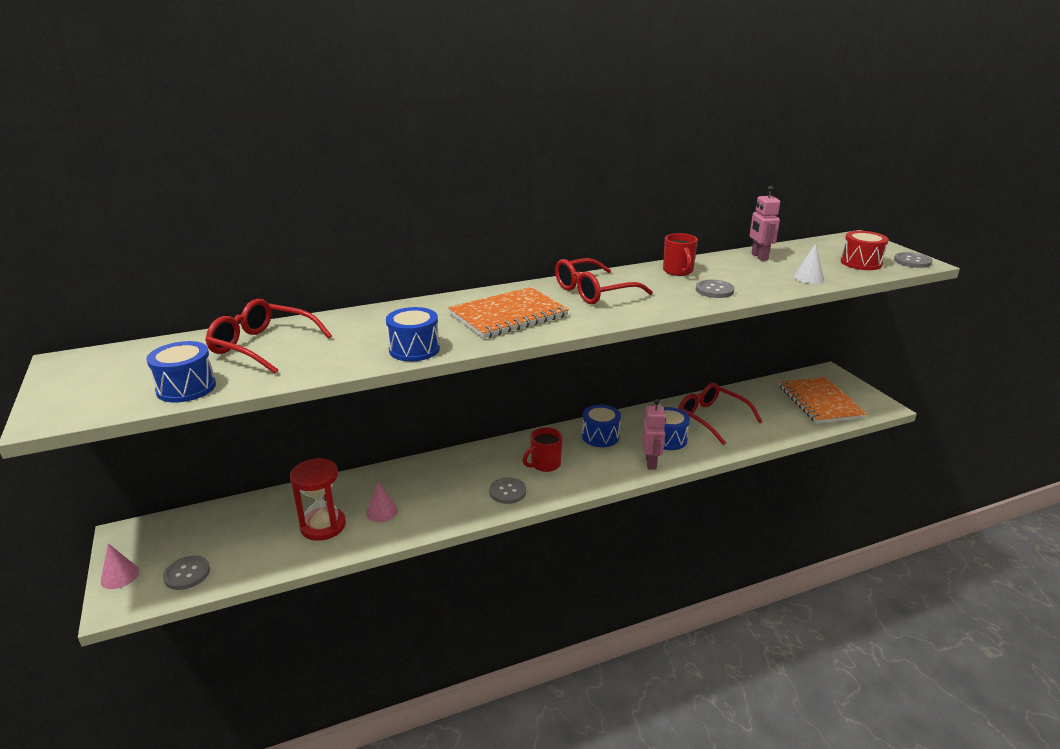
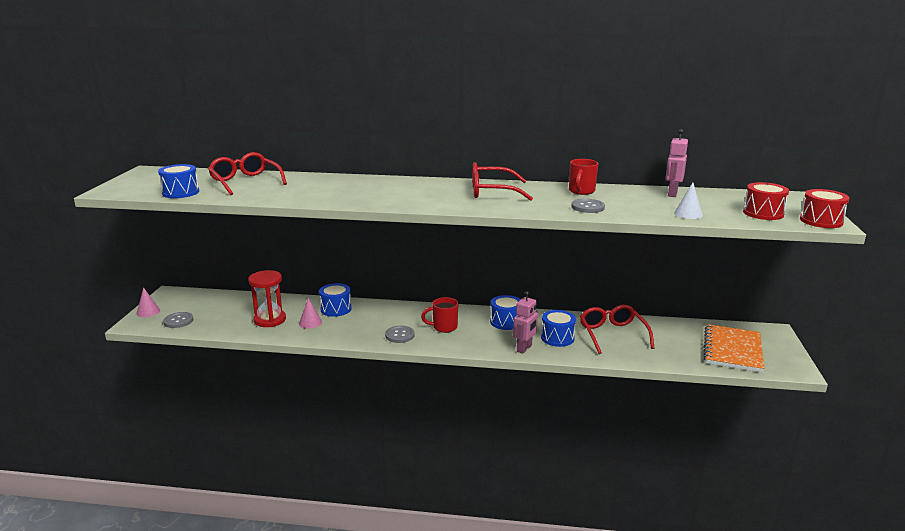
camera: 30 degrees right, 5 degrees down
(414, 349) = (322, 199): blue drum -> blue drum (336, 309)
(508, 315) = (409, 194): orange notebook -> none
(912, 261) = (821, 221): grey button -> red drum

